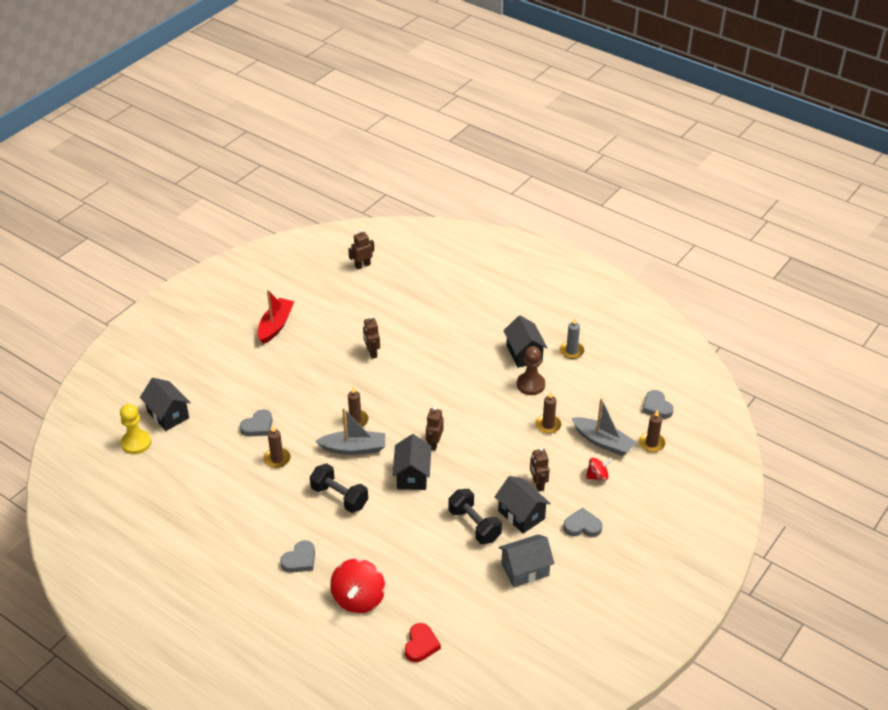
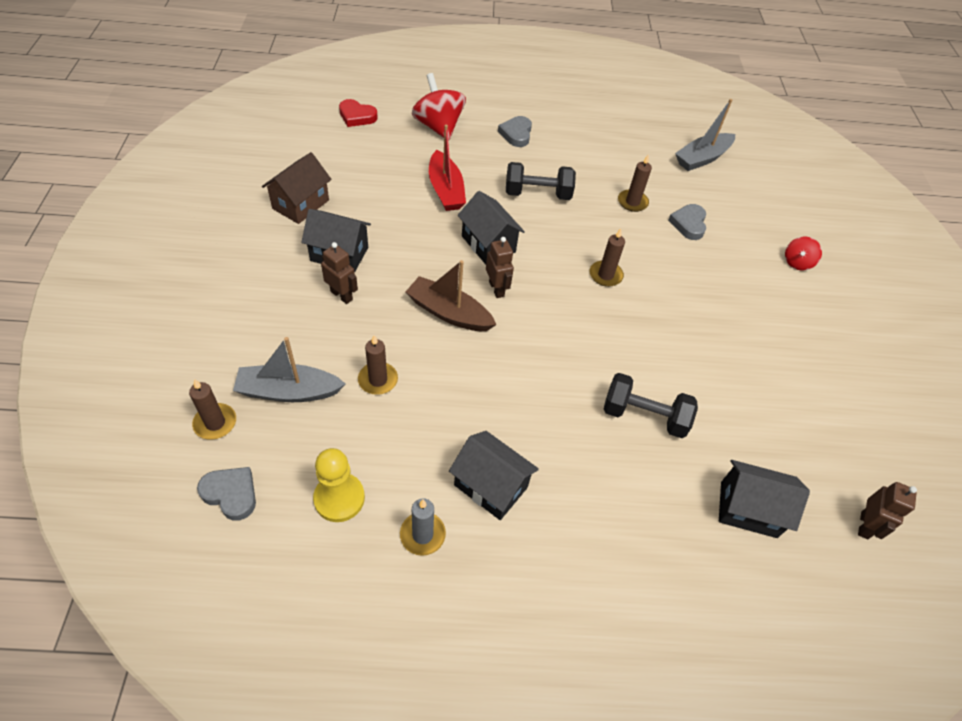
camera: 140 degrees right, 10 degrees up
(136, 443) = (764, 163): yellow pawn -> yellow pawn (339, 498)
(168, 415) = (777, 197): black house -> black house (748, 509)
(275, 325) = (828, 350): red boat -> red boat (446, 190)
(354, 448) = (574, 245): grey boat -> grey boat (702, 158)
(372, 353) = (682, 372): brown robot -> none
(421, 645) = (357, 116): red heart -> red heart turned 45 degrees counterclockwise
(474, 525) = (382, 223): black dumbbell -> black dumbbell (644, 416)
(477, 443) = (449, 313): none -> brown boat
(525, 570) = (300, 204): grey house -> brown house
(530, 385) = (443, 433): brown pawn -> none
(582, 526) = (261, 271): grey heart -> none
(597, 476) = (272, 339): red spinning top -> red spinning top (797, 263)

